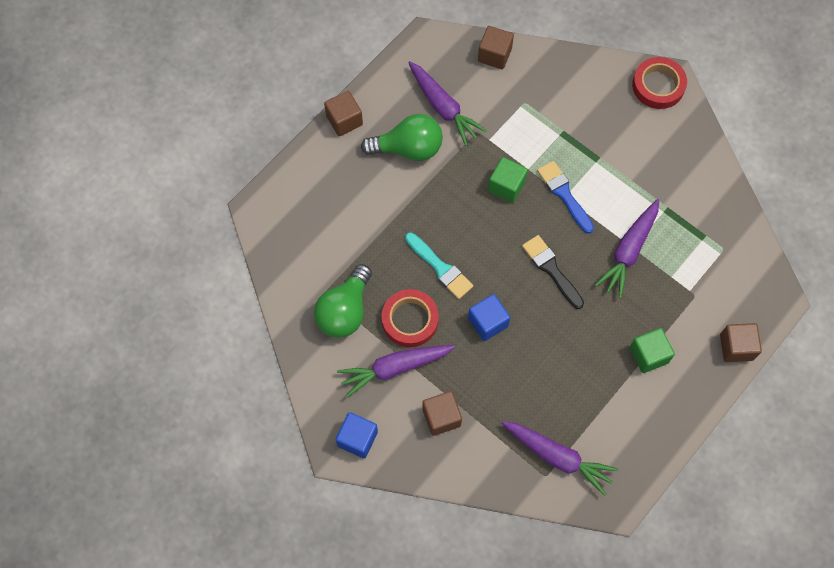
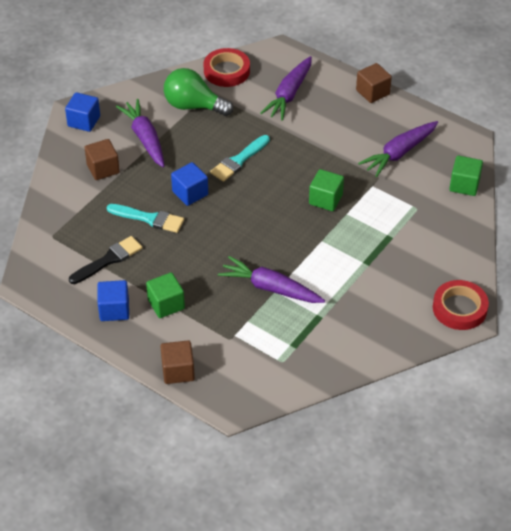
camera: 85 degrees right, 20 degrees down
(408, 148) = (352, 133): green light bulb -> none
(410, 320) = (188, 145): red tape -> red tape (226, 71)
(494, 55) = (464, 185): brown cube -> green cube
(524, 368) = (149, 218): none -> turquoise brush
(551, 269) = (245, 233): black brush -> black brush (108, 260)
(558, 457) = (68, 243): purple carrot -> purple carrot (289, 94)
(564, 194) = (323, 239): blue brush -> none
(655, 408) = (114, 310): none -> blue cube

